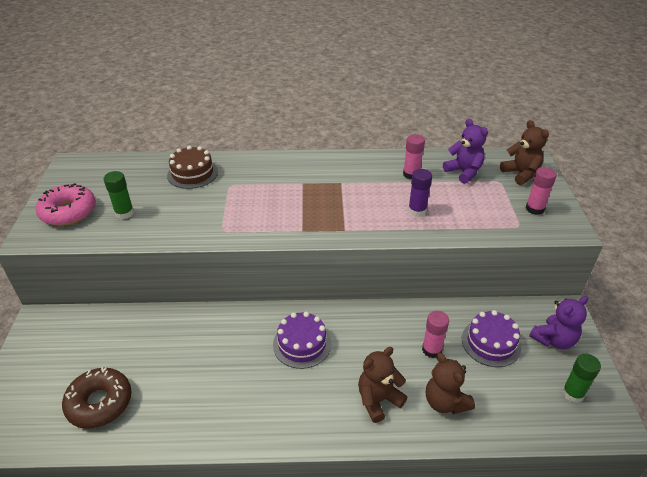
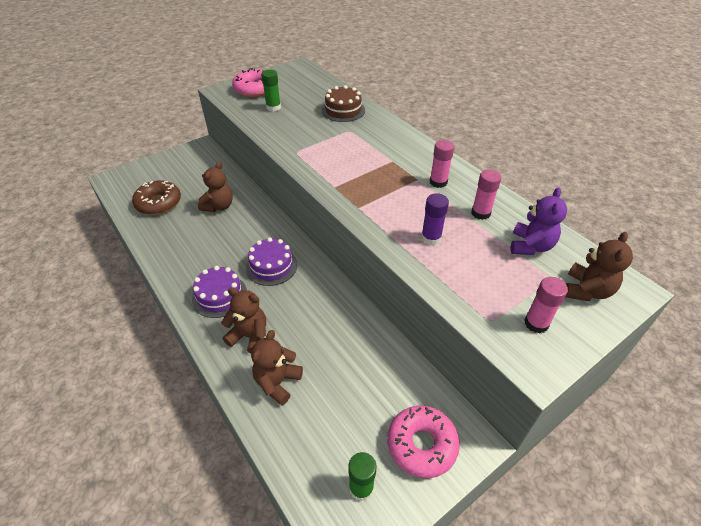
camera: 55 degrees right, 5 degrees up
(169, 348) = (219, 206): none -> brown teddy bear
(431, 350) = (328, 348): pink glue stick -> pink glue stick (438, 182)
(491, 343) = (372, 390): purple cake -> purple cake (219, 296)
(553, 340) = (421, 444): purple teddy bear -> pink donut

